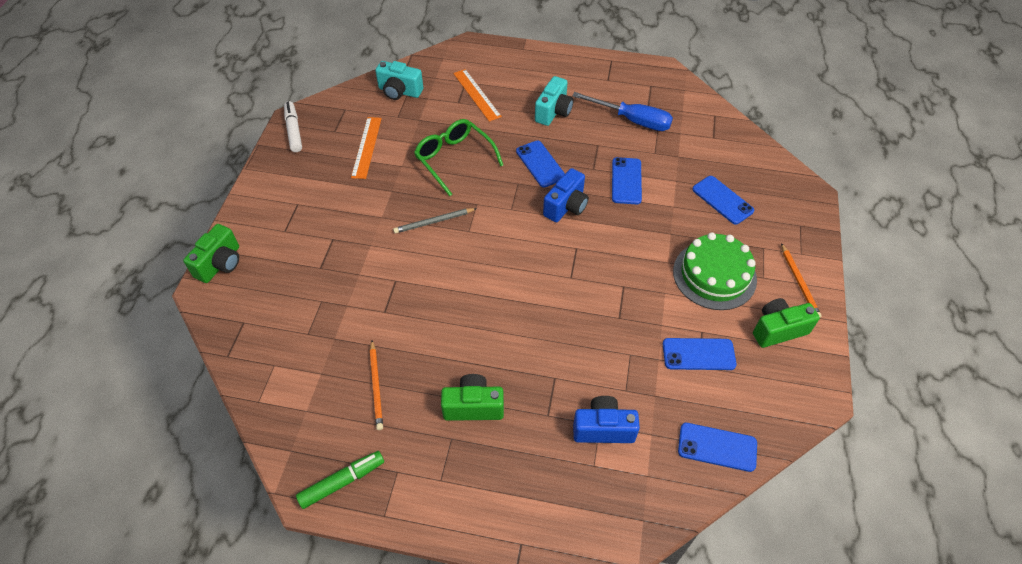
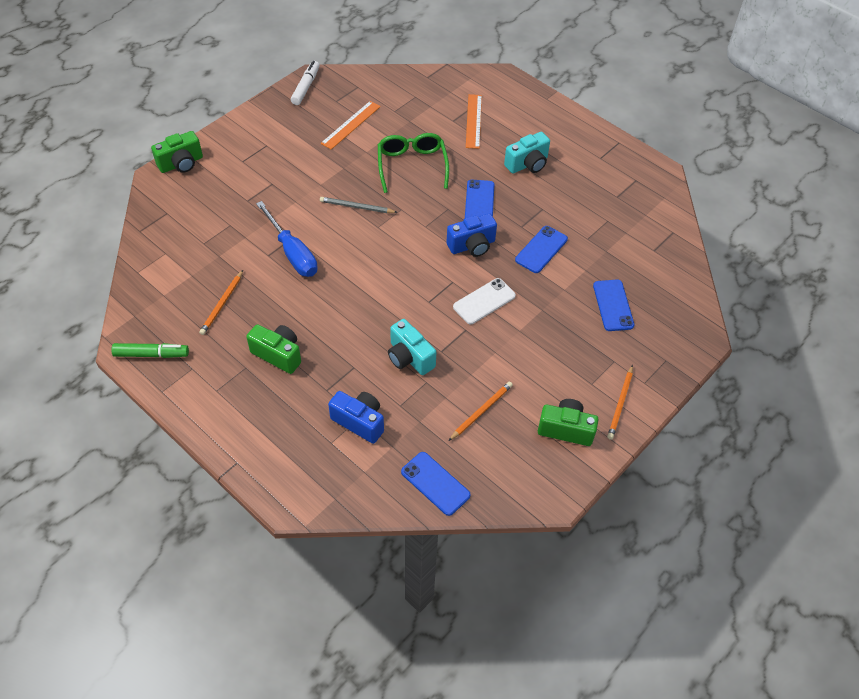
camera: 30 degrees right, 0 degrees up
(399, 91) = (412, 91): turquoise camera -> turquoise camera (409, 357)
(618, 251) = (484, 301): none -> white phone
(632, 120) = (591, 202): blue screwdriver -> blue screwdriver (292, 253)
(698, 354) = (481, 411): blue phone -> orange pencil
(714, 275) = (550, 360): green cake -> none

